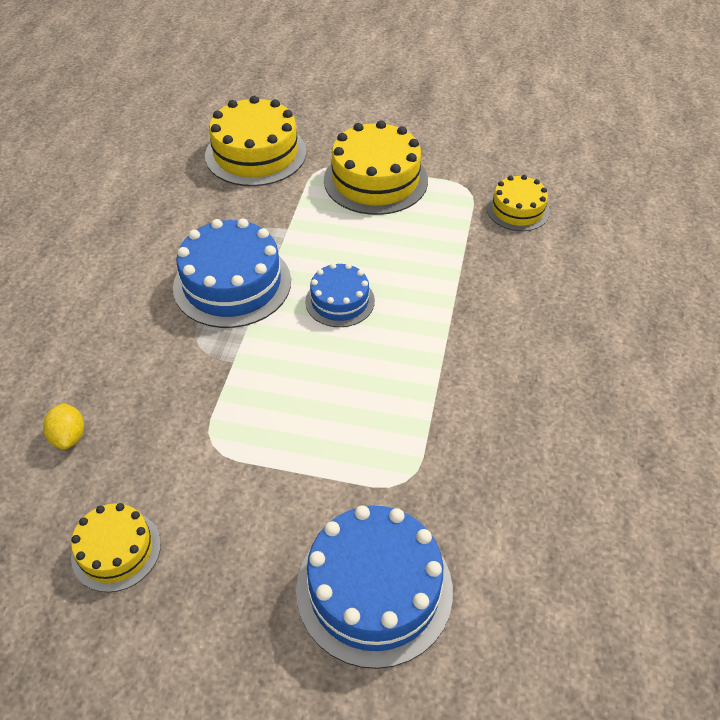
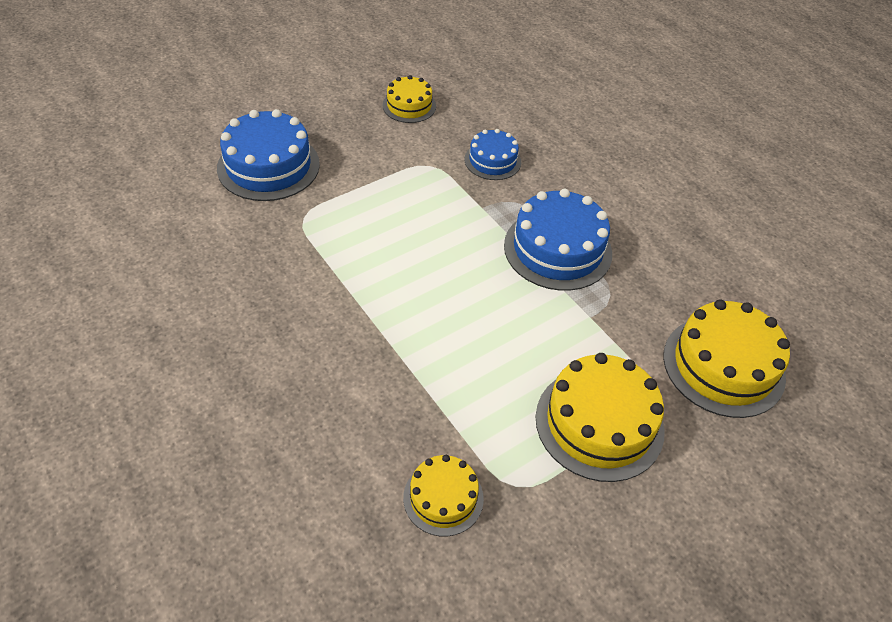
camera: 130 degrees right, 0 degrees up
(69, 436) = (503, 123): yellow lemon -> none
(340, 301) = (475, 290): blue cake -> blue cake (492, 161)

